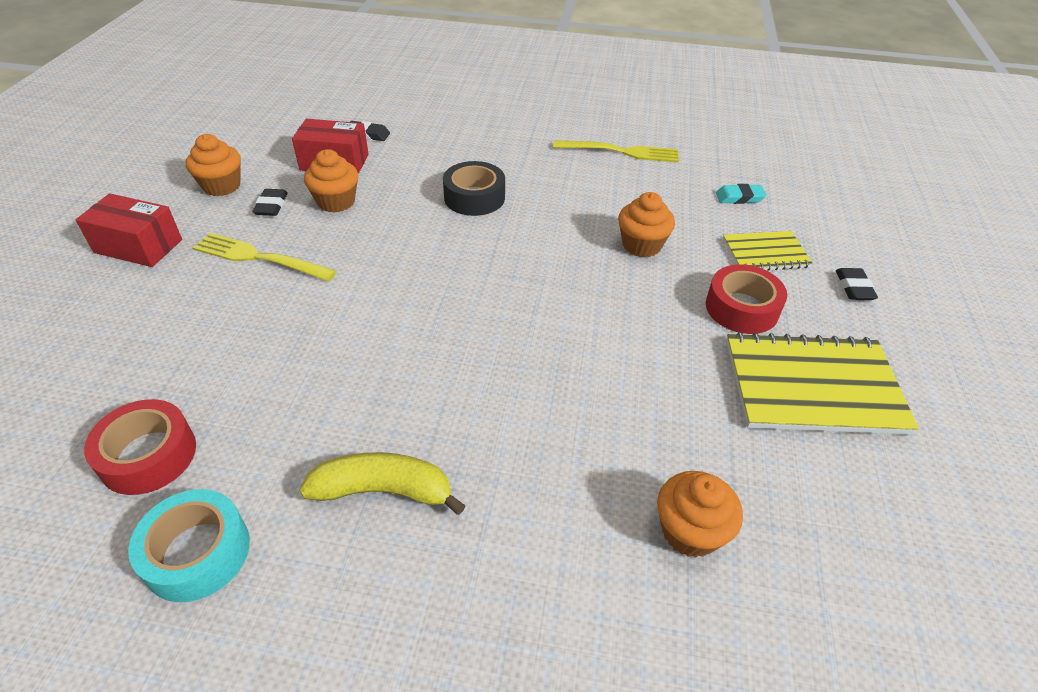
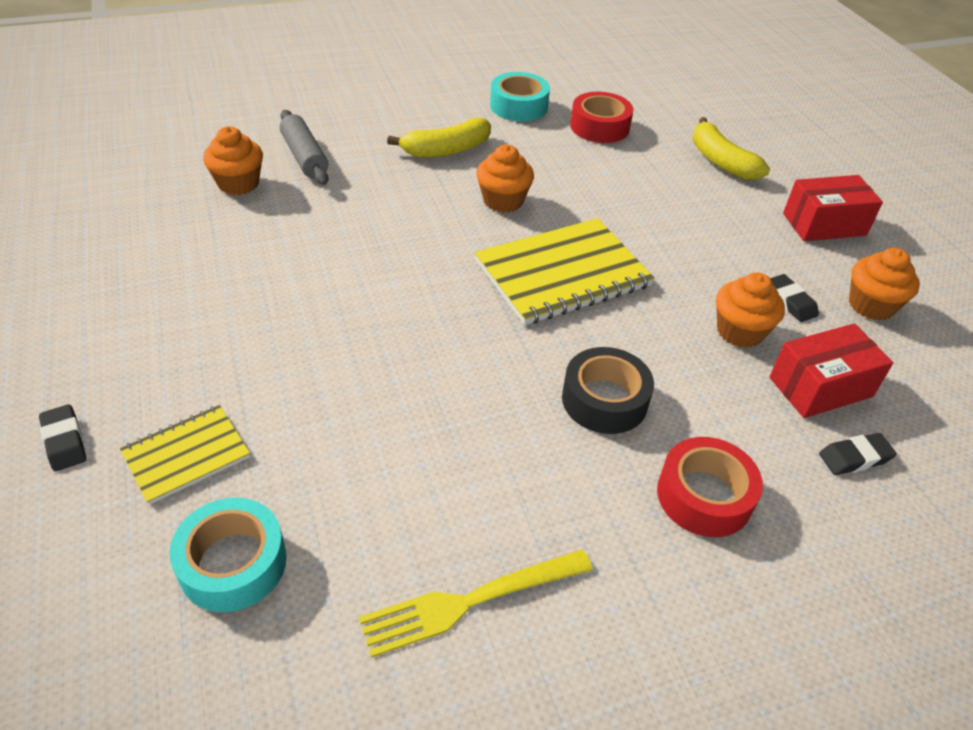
camera: 150 degrees right, 0 degrees up
(102, 344) = (720, 161): none -> yellow banana
(259, 258) = (717, 249): yellow fork -> none
(583, 556) = (304, 157): none -> grey rolling pin
(641, 245) = (356, 405): orange cupcake -> orange cupcake (503, 201)
(739, 198) = (233, 563): turquoise eraser -> turquoise tape
(742, 308) = (214, 361): red tape -> red tape (704, 496)
(813, 386) = (137, 302): yellow notebook -> yellow notebook (562, 274)

